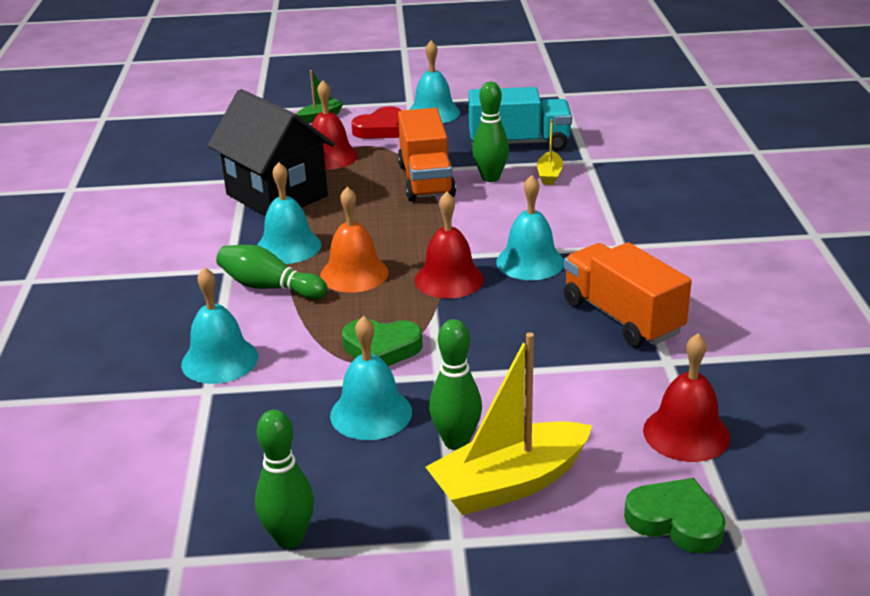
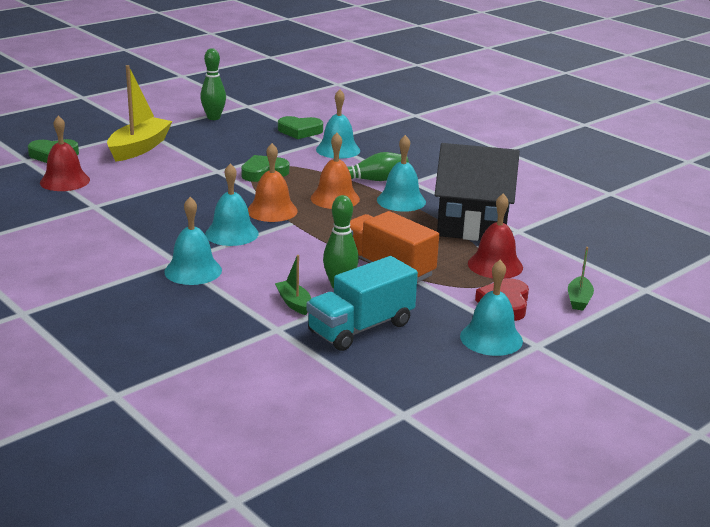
camera: 140 degrees right, 5 degrees down
(204, 430) = (300, 131): none -> green heart
(371, 413) = (232, 152): turquoise bell -> turquoise bell (193, 271)
(449, 279) = (272, 210): red bell -> orange bell
(456, 441) = (179, 153): green bowling pin -> none
(549, 175) = (294, 303): yellow boat -> green boat
(622, 317) = (139, 219): orange truck -> none

